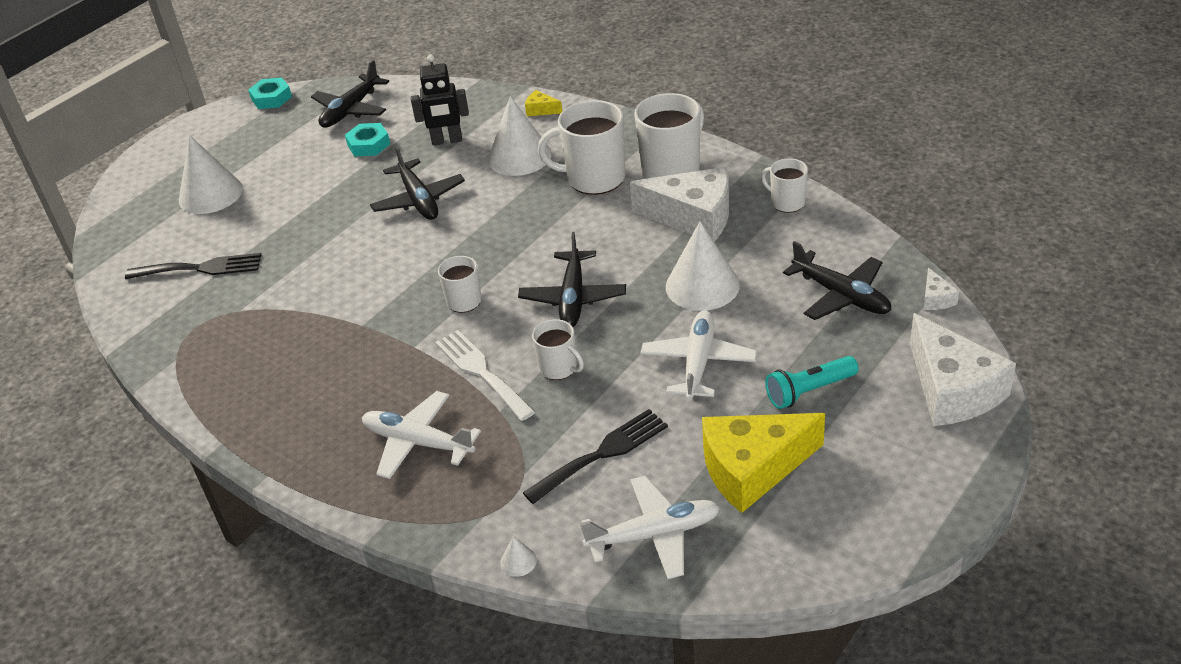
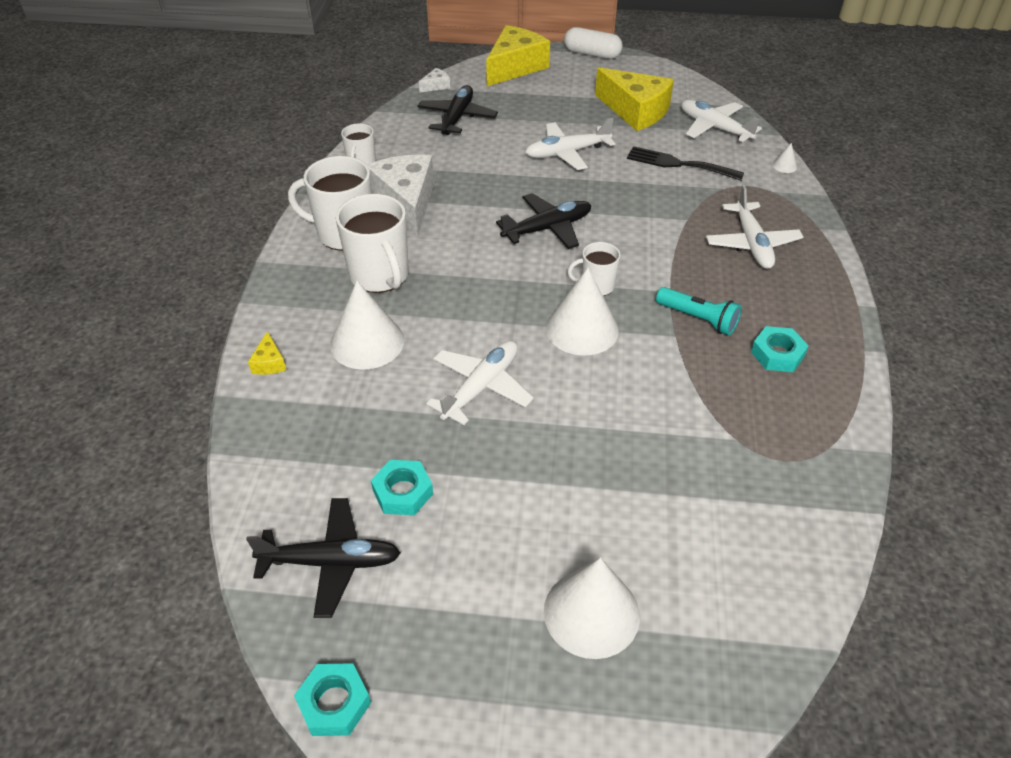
camera: 125 degrees left, 5 degrees up
(200, 268) = (712, 519): black fork -> none
(279, 379) = (777, 354): none -> turquoise nut
(419, 200) = (481, 387): black plane -> white plane
(447, 141) = (363, 417): black robot -> none
(481, 372) = (662, 242): white fork -> none
(559, 368) = (624, 208): white mug -> none
(702, 285) = (487, 174): white cone -> white cone (582, 329)
(809, 391) = (556, 108): turquoise flashlight -> turquoise flashlight (698, 319)
(952, 390) = (515, 67): white cheese -> yellow cheese
(953, 493) = (592, 54): none -> white capsule

